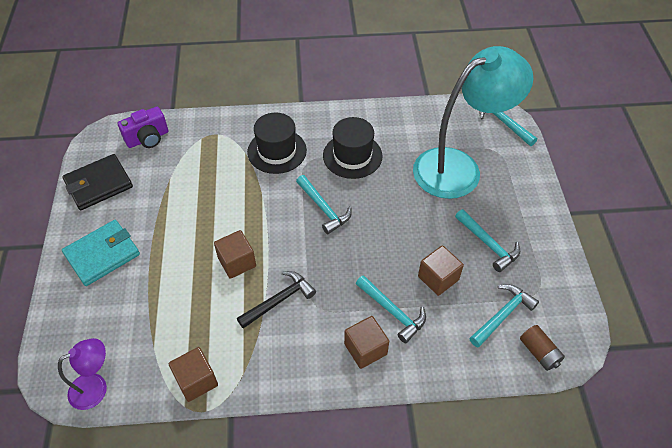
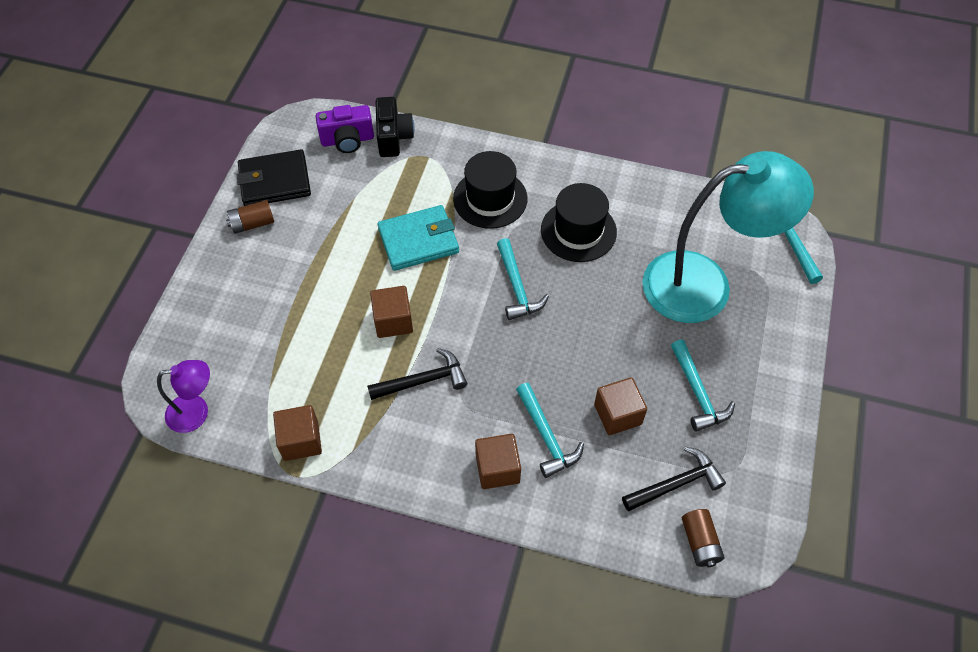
camera: 20 degrees right, 5 degrees up
(91, 221) = (252, 223): none -> brown battery
(102, 254) = (251, 266): turquoise wallet -> turquoise wallet (418, 241)
(184, 127) = (393, 137): none -> black camera
(502, 315) = (676, 483): turquoise hammer -> black hammer

